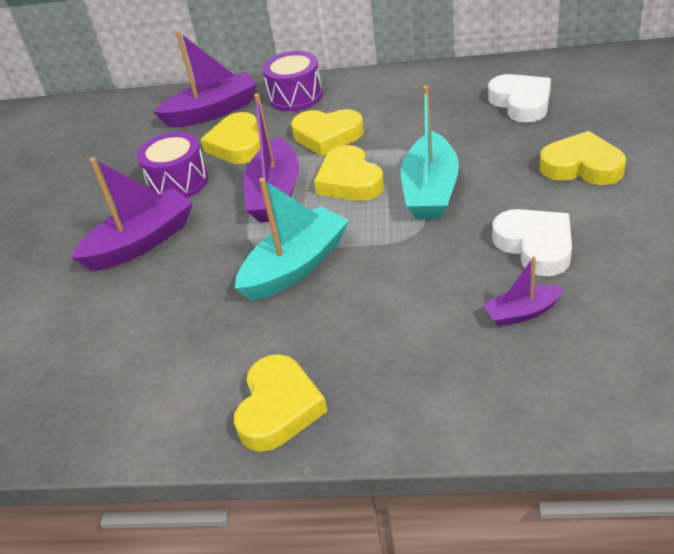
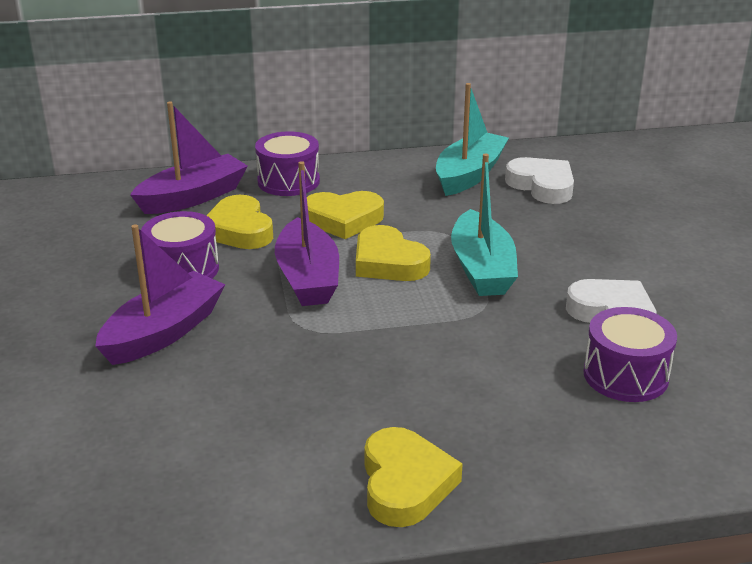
camera: 20 degrees left, 10 degrees down
(296, 266) = (363, 347): turquoise boat -> turquoise boat (469, 175)
(522, 313) = (625, 375): purple boat -> purple drum
(582, 166) = (628, 242): yellow heart -> none

